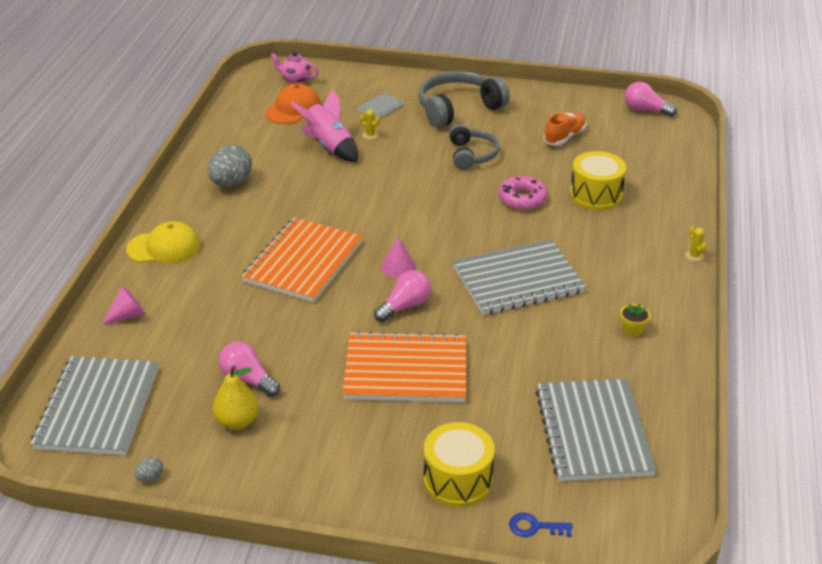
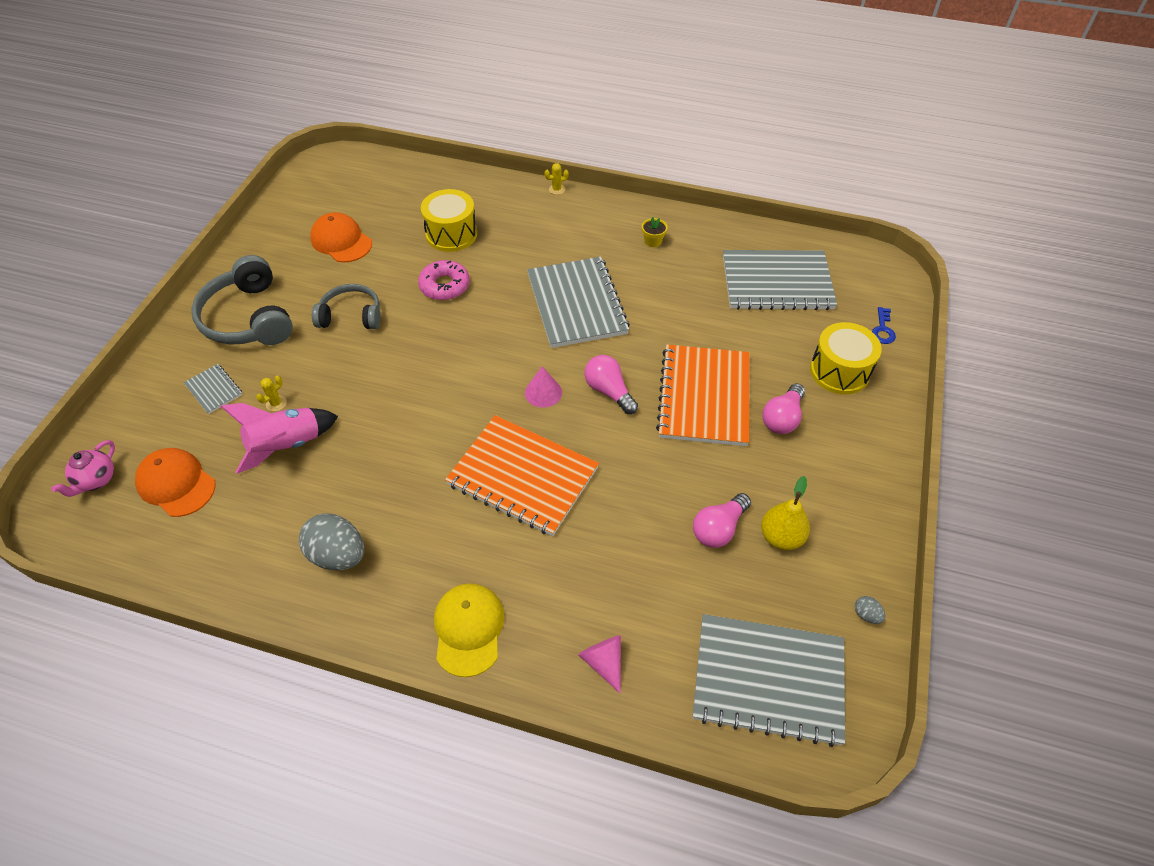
camera: 85 degrees left, 15 degrees up
(564, 137) = (341, 241): orange shoe -> orange cap
(645, 110) = (313, 178): pink light bulb -> pink light bulb (782, 418)

